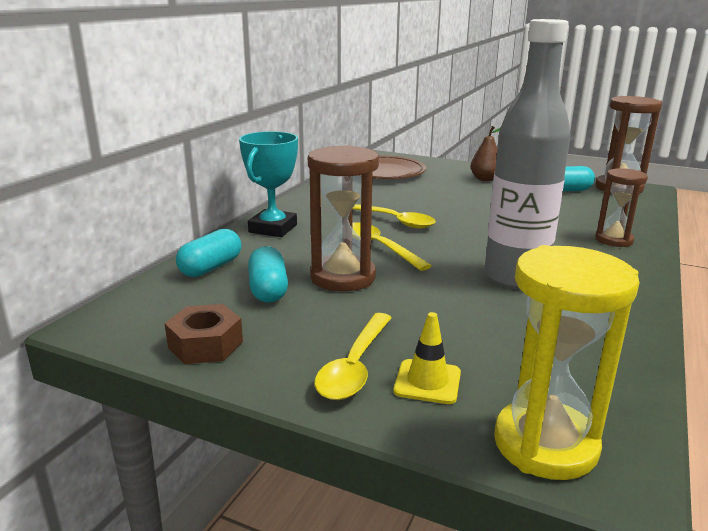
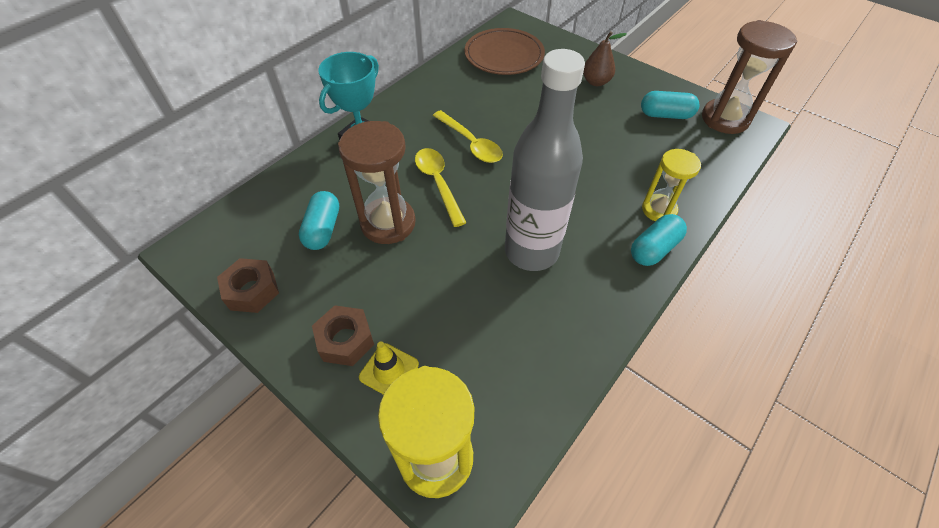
camera: 15 degrees right, 30 degrees up
(211, 267) = (291, 189): turquoise capsule -> turquoise capsule (654, 249)
(354, 366) = (345, 340): yellow spoon -> brown nut
(614, 240) = (659, 210): brown hourglass -> yellow hourglass

